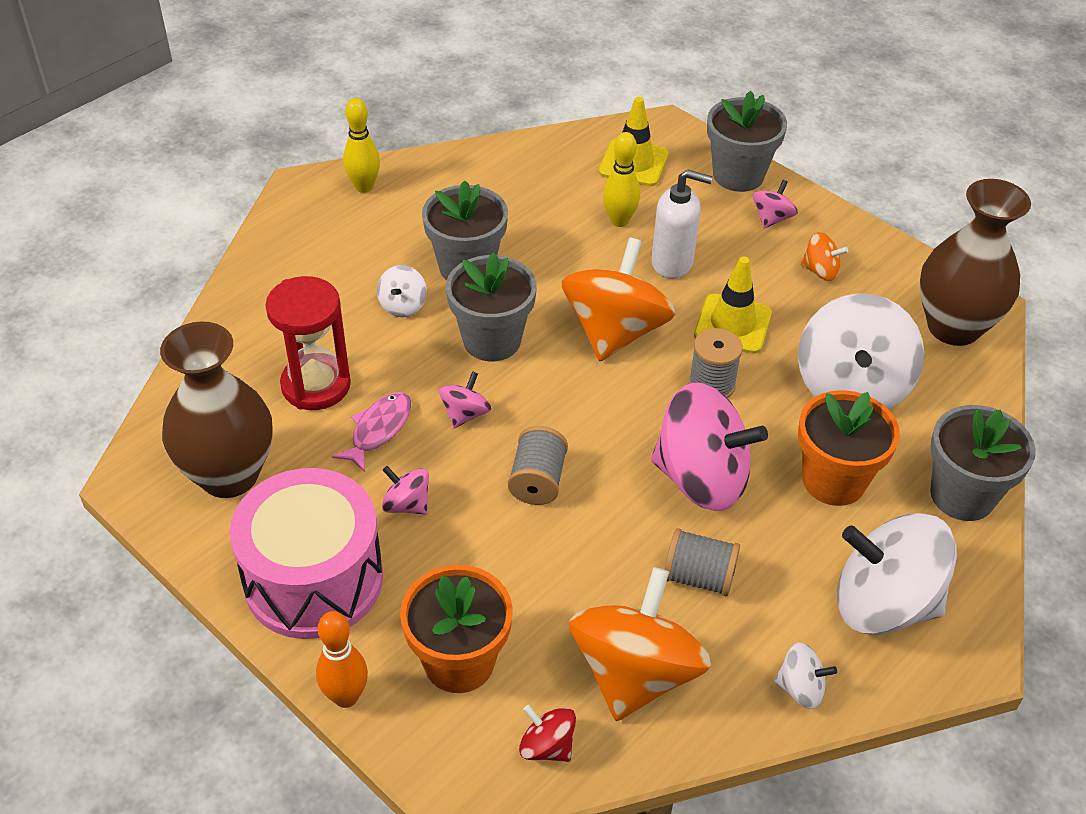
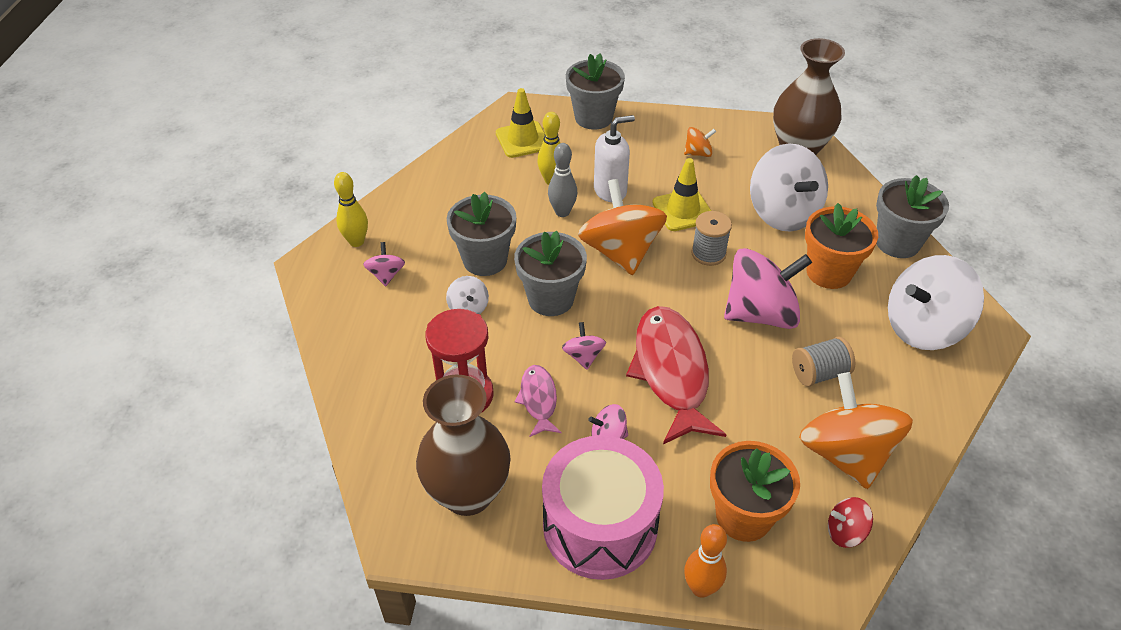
camera: 35 degrees left, 0 degrees up
(537, 481) = (671, 372): grey spool -> red fish
(596, 259) = (562, 212): none -> grey bowling pin
(772, 218) = (639, 135): pink spinning top -> pink spinning top (386, 275)
(800, 688) = (933, 403): white spinning top -> none

